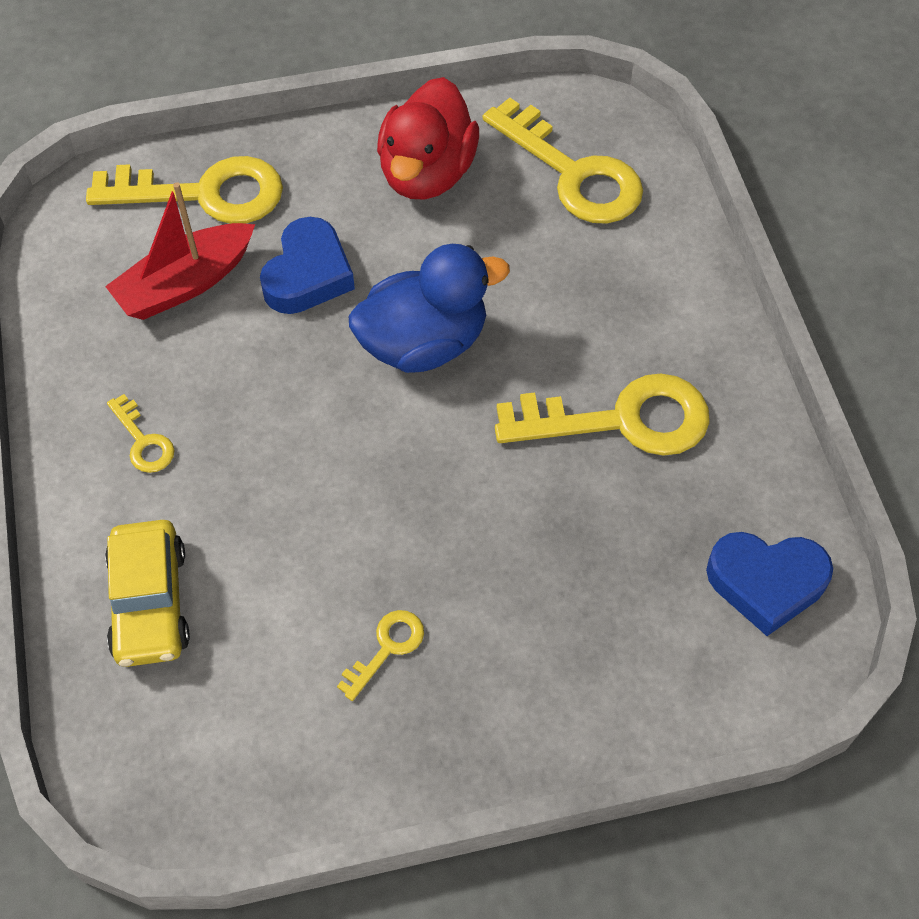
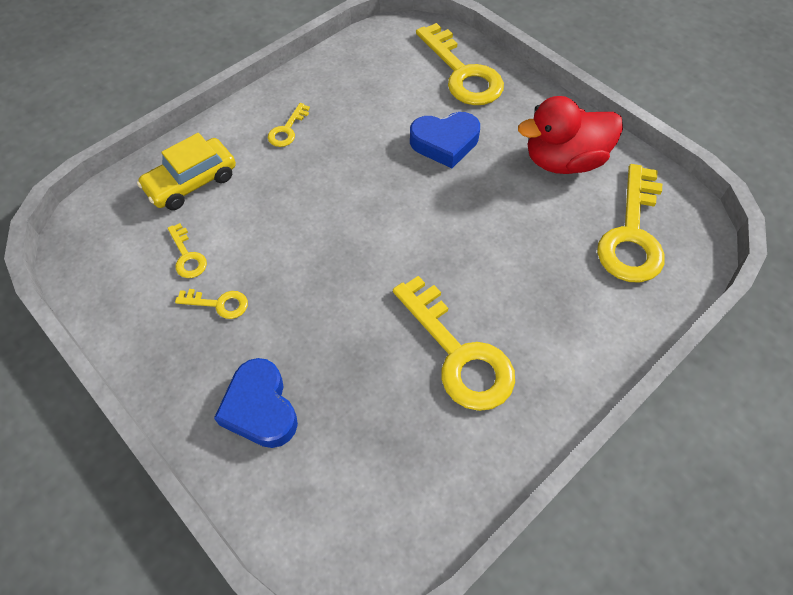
camera: 60 degrees right, 0 degrees up
(185, 283) = (398, 96): red boat -> none
(282, 658) = (187, 256): none -> yellow key
(424, 343) = (439, 220): blue duck -> none
(766, 583) = (387, 509): blue heart -> blue heart (260, 408)

